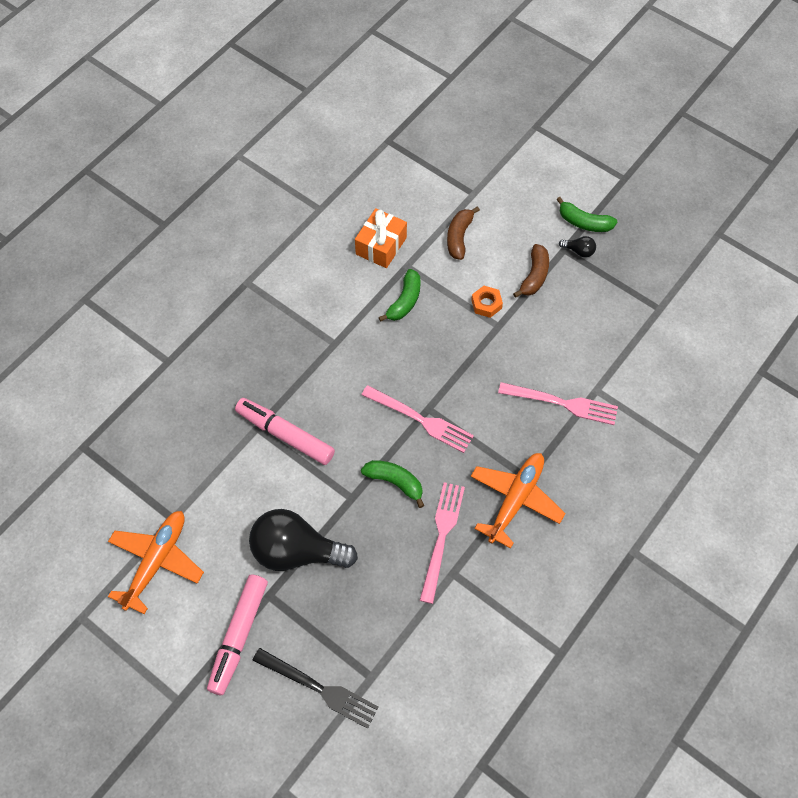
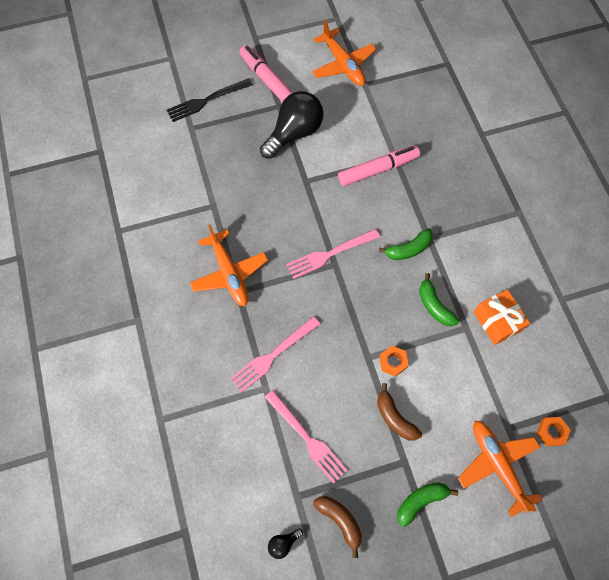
camera: 125 degrees right, 5 degrees up
(395, 482) = (297, 211): green banana -> green banana (408, 249)
(441, 536) = (241, 214): pink fork -> pink fork (307, 438)
(451, 164) = (551, 432): none -> orange nut
(459, 237) = (469, 385): brown banana -> brown banana (340, 520)
(510, 187) = (497, 465): none -> orange plane
(579, 251) = (395, 473): black light bulb -> black light bulb (283, 543)

